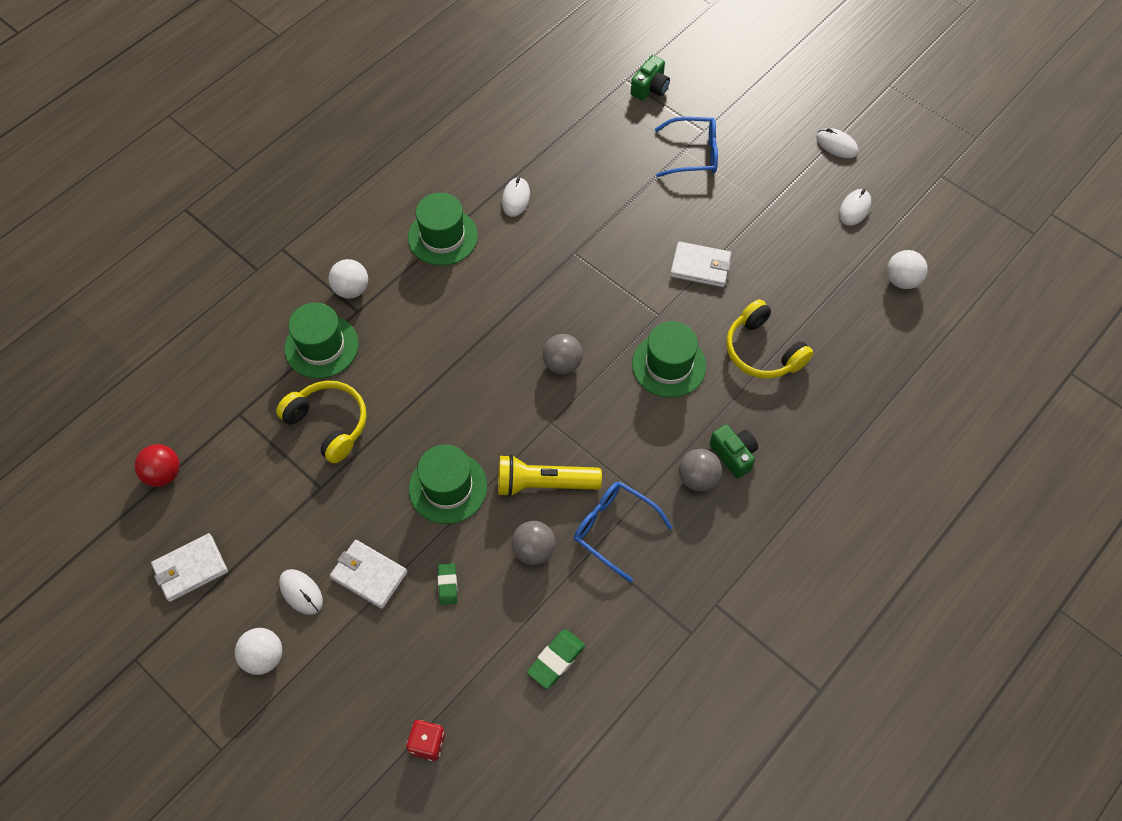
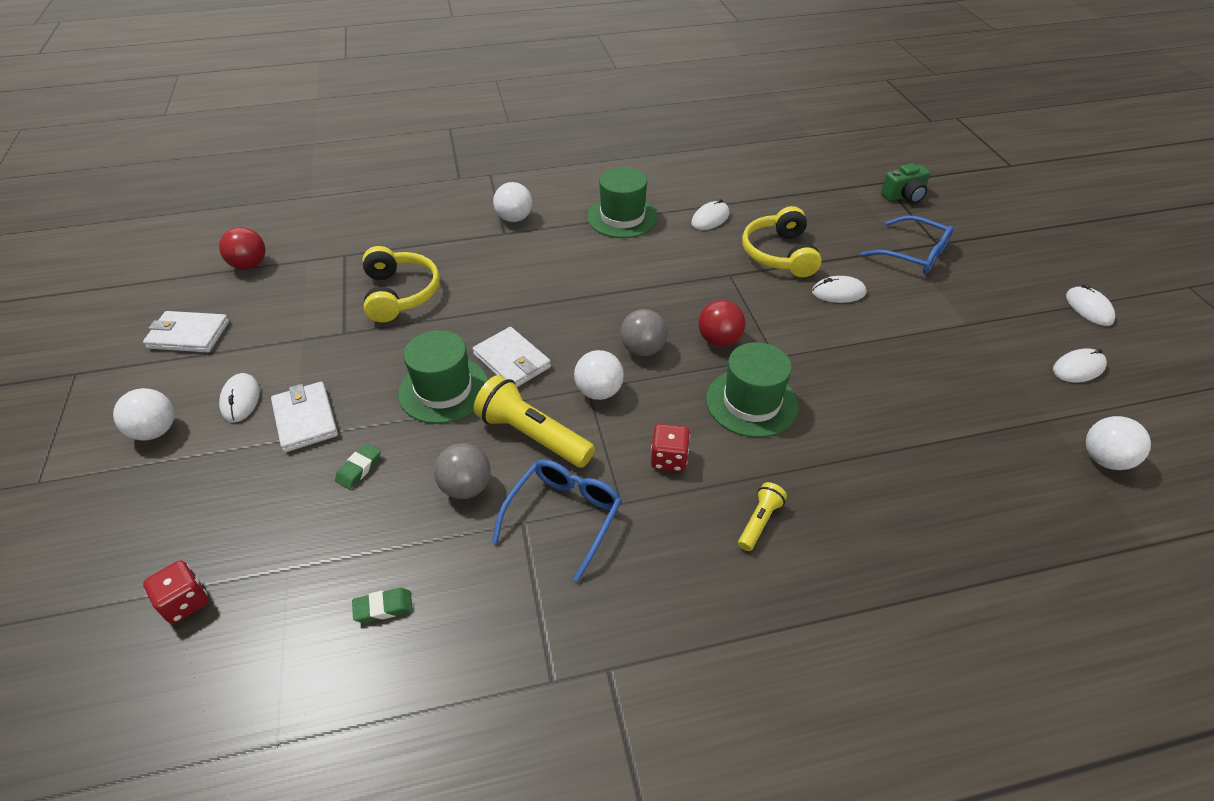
camera: 35 degrees right, 15 degrees down
(321, 346) = (452, 242): green hat -> none
(556, 660) = (383, 607): green eraser -> green eraser, size x0.66
(560, 420) = (599, 392): none -> white ball
(610, 322) = (719, 340): none -> red ball
(614, 529) = (564, 516): blue glasses -> blue glasses turned 45 degrees clockwise
(647, 444) = (669, 459): none -> red dice
(663, 226) = (838, 292): none -> white mouse
(698, 478) = (698, 521): grey ball -> none
(700, 266) = (853, 339): white wallet -> white wallet (512, 361)
(733, 455) = (759, 522): green camera -> yellow flashlight
(762, 351) = (871, 442): yellow headphones -> yellow headphones (779, 254)

